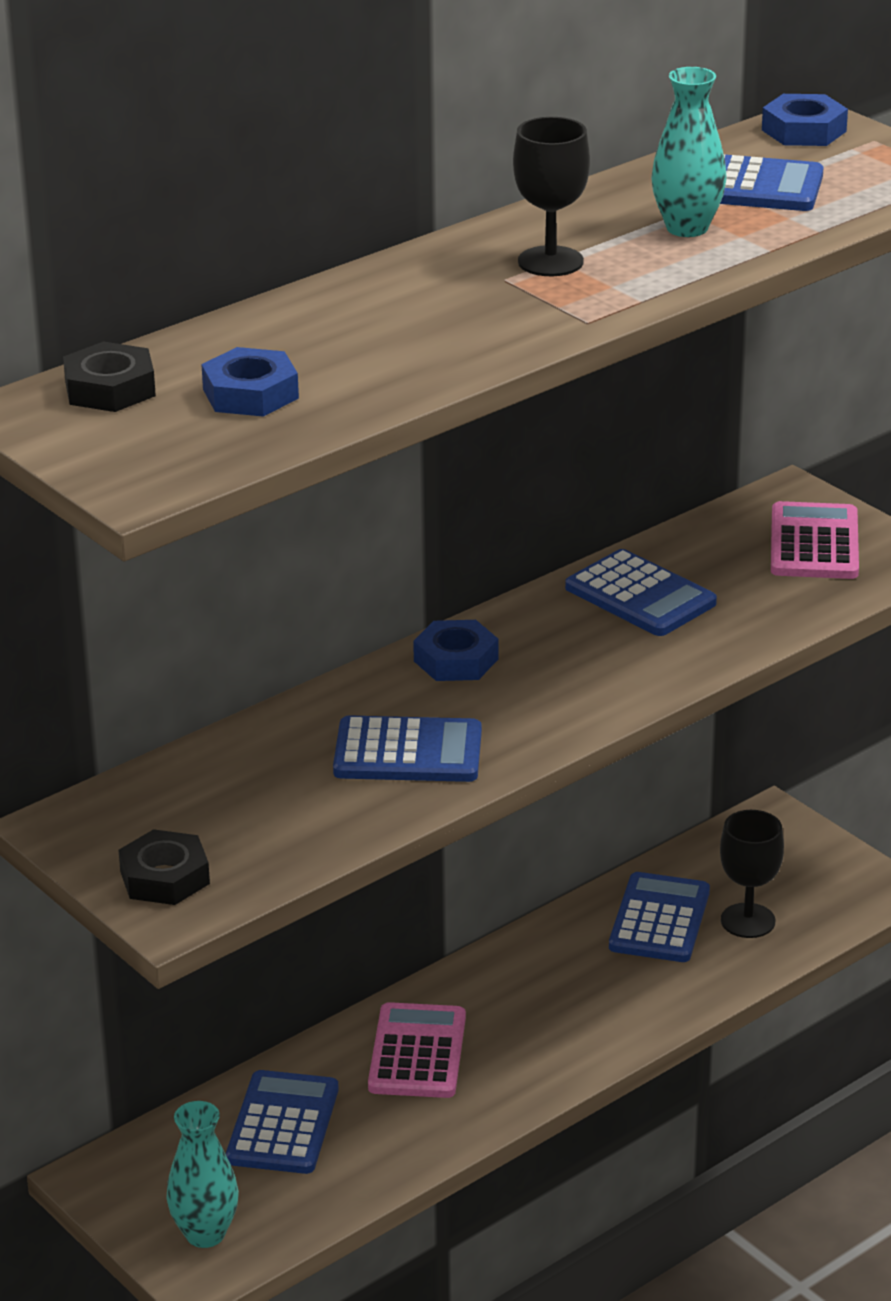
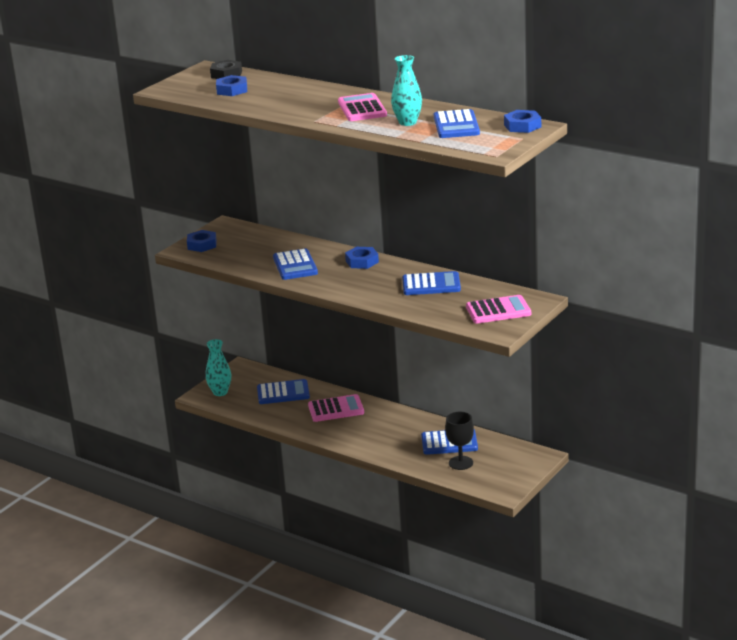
camera: 75 degrees right, 5 degrees down
(165, 877) = (202, 245): black nut -> blue nut
(550, 262) = (362, 109): black goblet -> pink calculator
(640, 595) = (431, 285): blue calculator -> blue calculator turned 120 degrees counterclockwise

